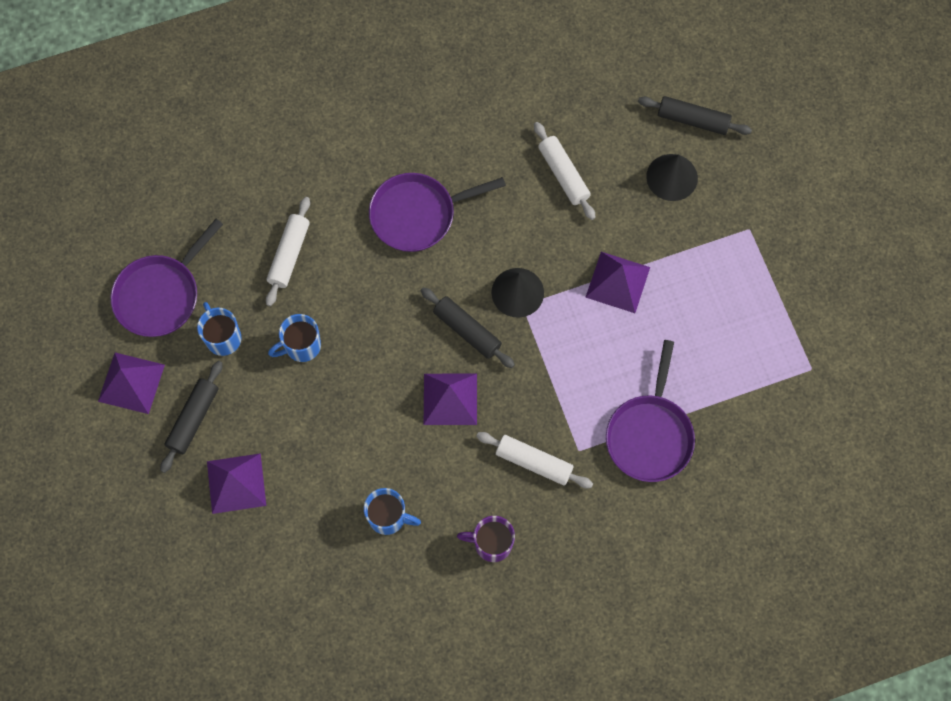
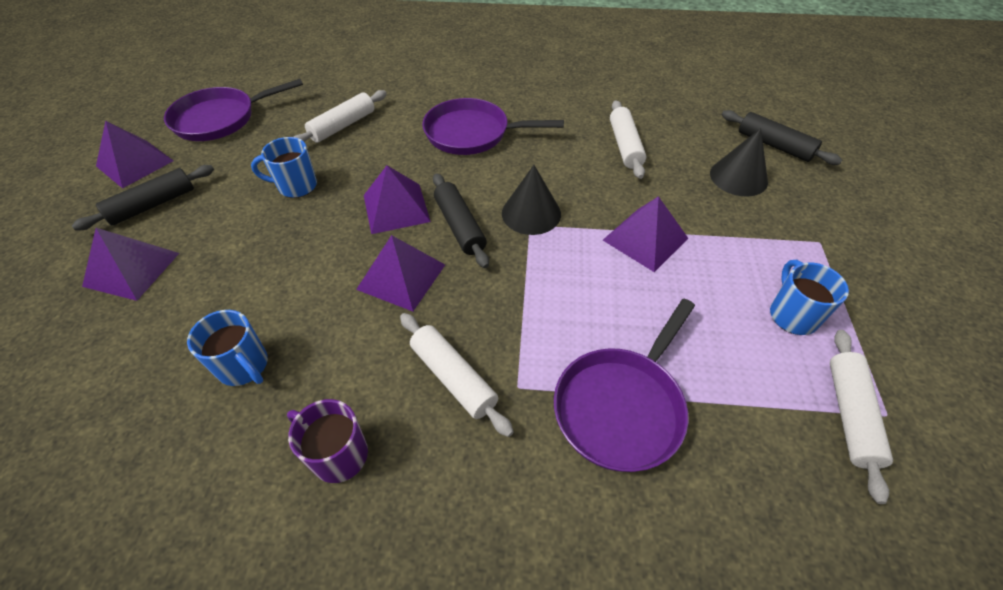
camera: 25 degrees right, 20 degrees down
(223, 337) = (238, 159): blue mug -> blue mug (792, 315)
(404, 334) = (396, 208): none -> purple pyramid
(789, 379) = (850, 415): none -> white rolling pin

